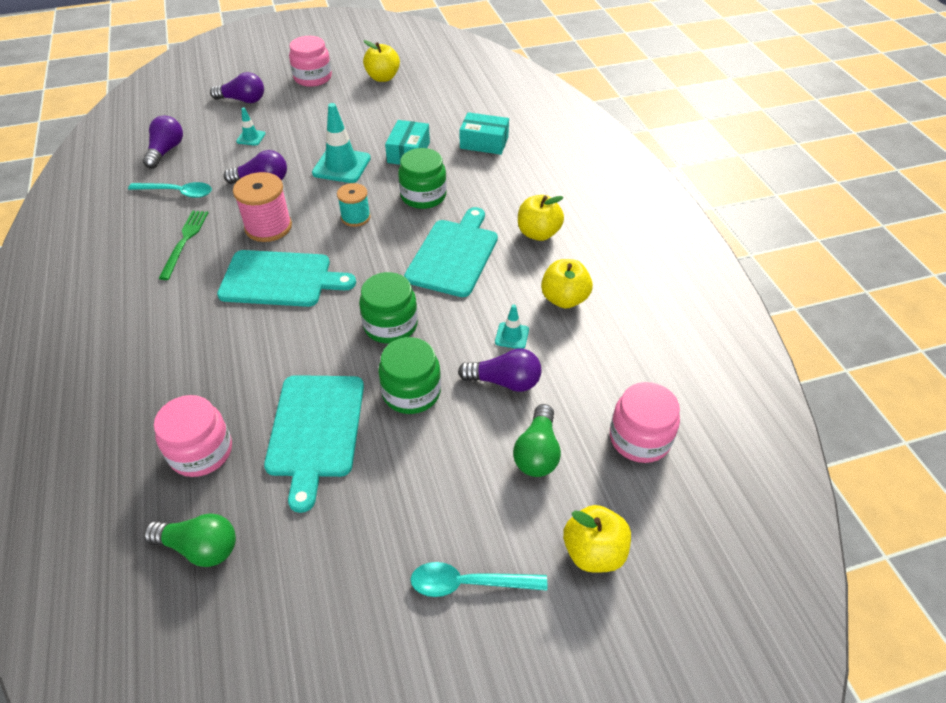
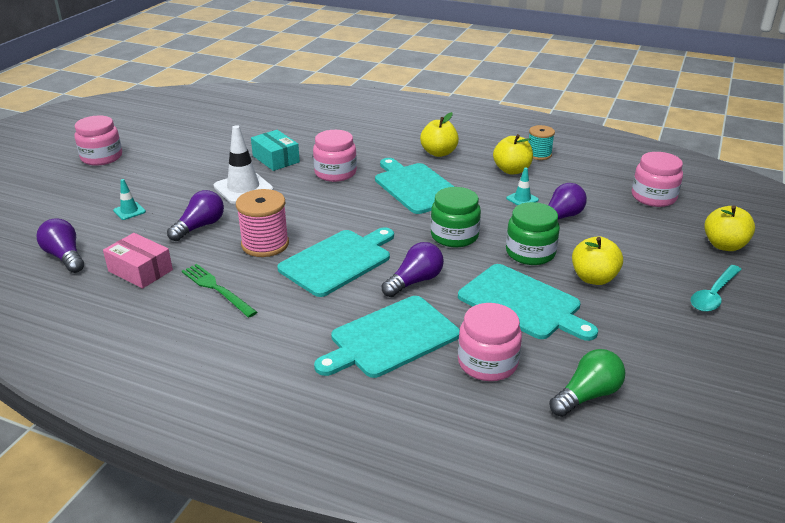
camera: 50 degrees left, 15 degrees down
(177, 192) = (140, 270): turquoise spoon -> pink box
(192, 372) = (390, 338): none -> turquoise cutting board
(243, 100) = (66, 196): purple light bulb -> purple light bulb (415, 281)
(341, 166) = (243, 188): turquoise traffic cone -> white traffic cone
(355, 217) = (316, 205): turquoise spool -> turquoise spool (539, 154)
(383, 78) = (163, 133): yellow apple -> yellow apple (593, 278)
(423, 196) = (335, 173): green jar -> pink jar
(484, 142) = (315, 131): turquoise box -> none
(537, 452) = (631, 231): green light bulb -> none

